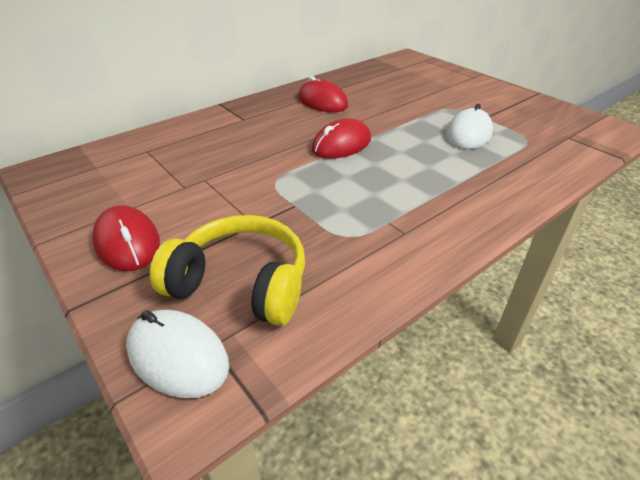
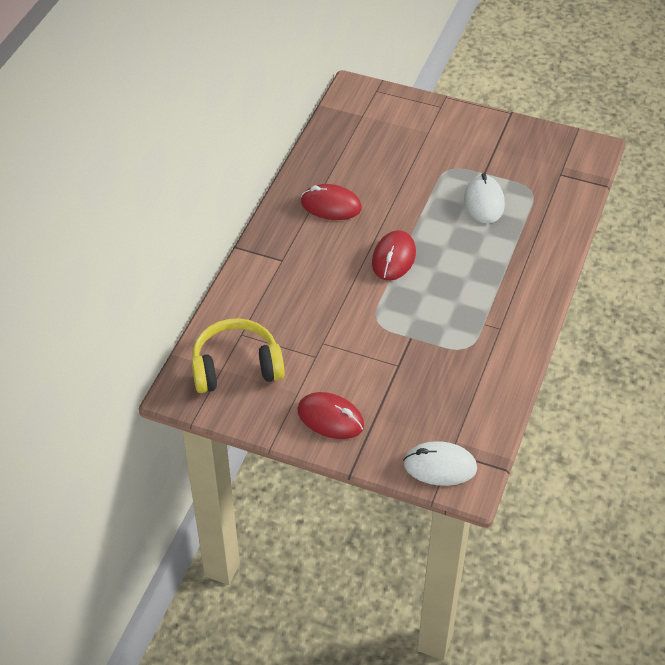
camera: 30 degrees left, 10 degrees up
(241, 283) = (432, 411): yellow headphones -> yellow headphones (236, 367)

